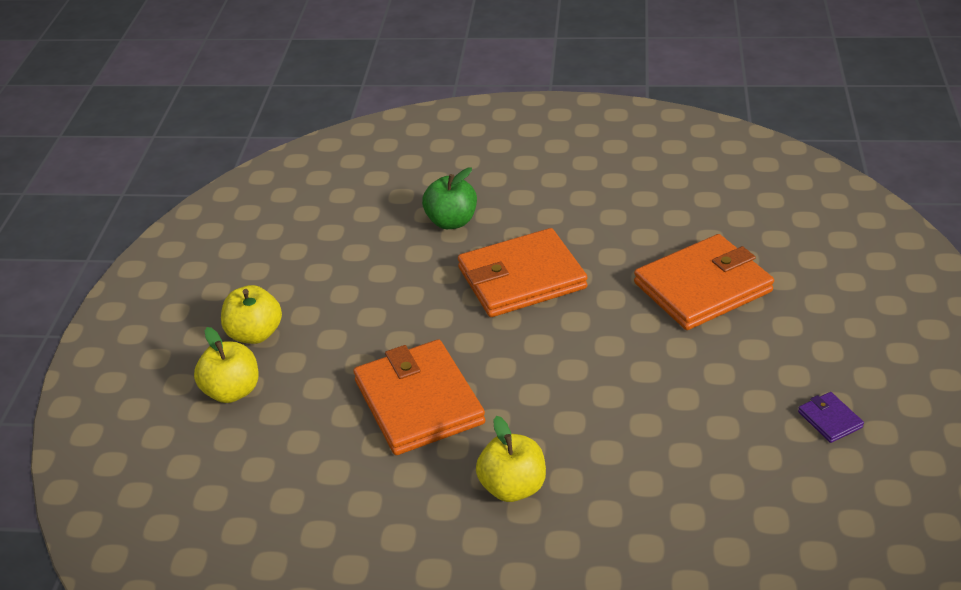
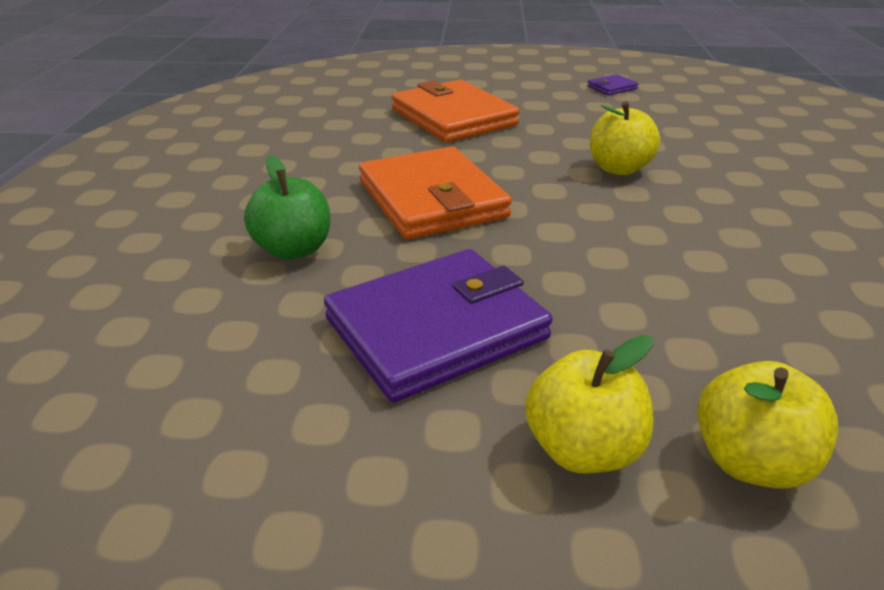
camera: 95 degrees left, 5 degrees down
(358, 284) = (436, 329): none -> purple wallet
(419, 402) = (679, 261): orange wallet -> none
(513, 487) = (775, 202): yellow apple -> yellow apple (618, 169)

